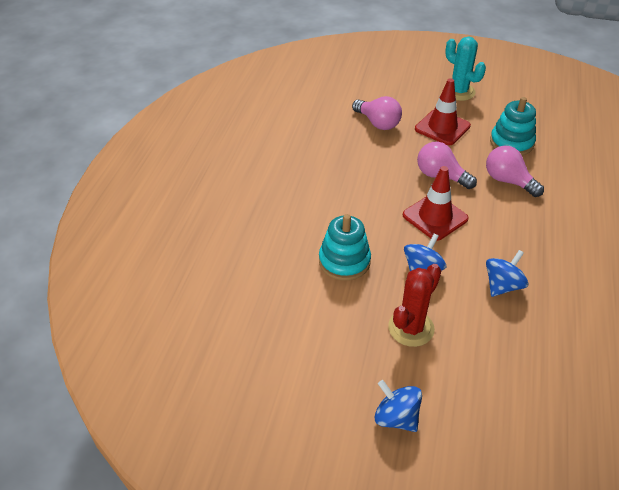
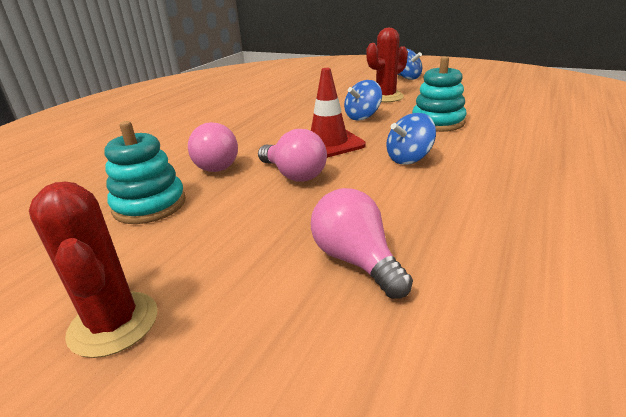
camera: 165 degrees left, 15 degrees down
(442, 127) = (234, 239): red traffic cone -> none
(459, 92) = (114, 323): turquoise cactus -> red cactus
(502, 286) = (299, 109): blue spinning top -> blue spinning top (409, 159)

